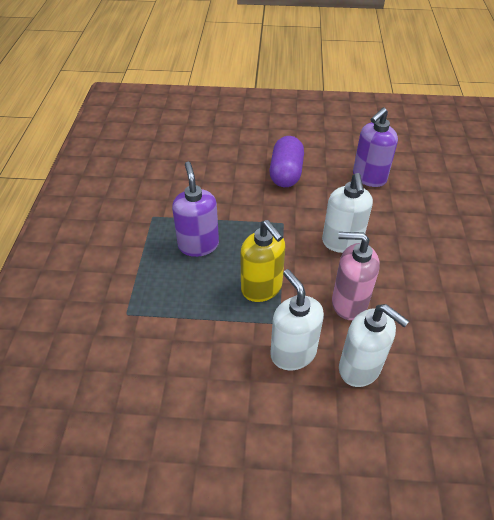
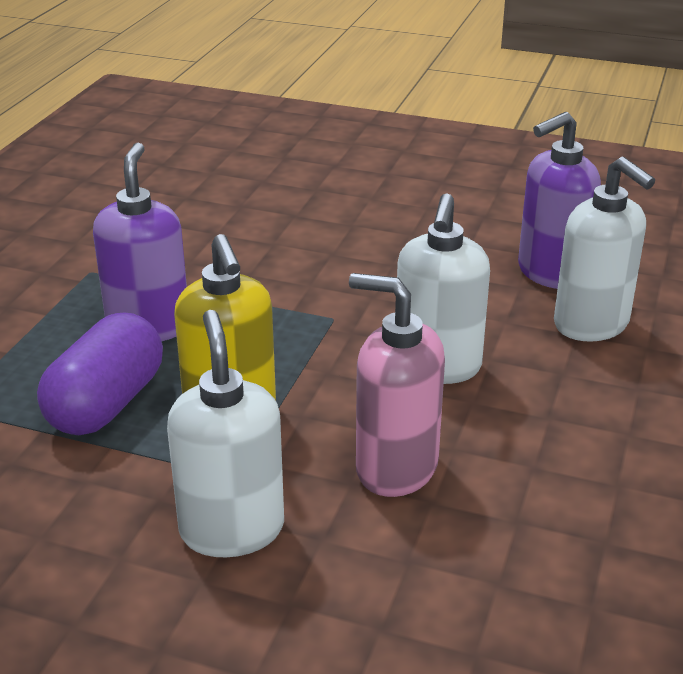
camera: 15 degrees right, 15 degrees down
(286, 173) = (383, 243): purple capsule -> purple capsule (106, 403)
(360, 368) = (359, 582): white soap dispenser -> white soap dispenser (591, 324)

